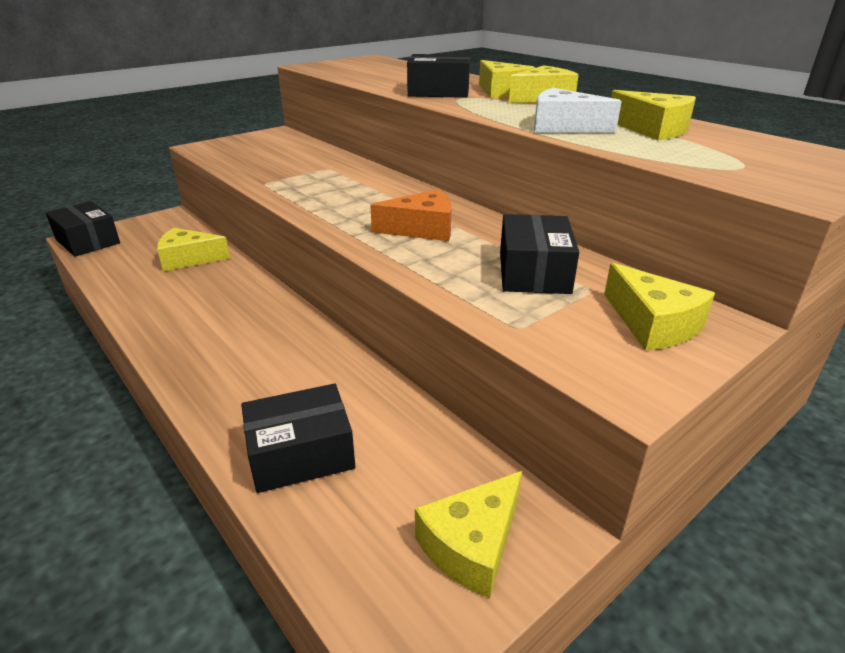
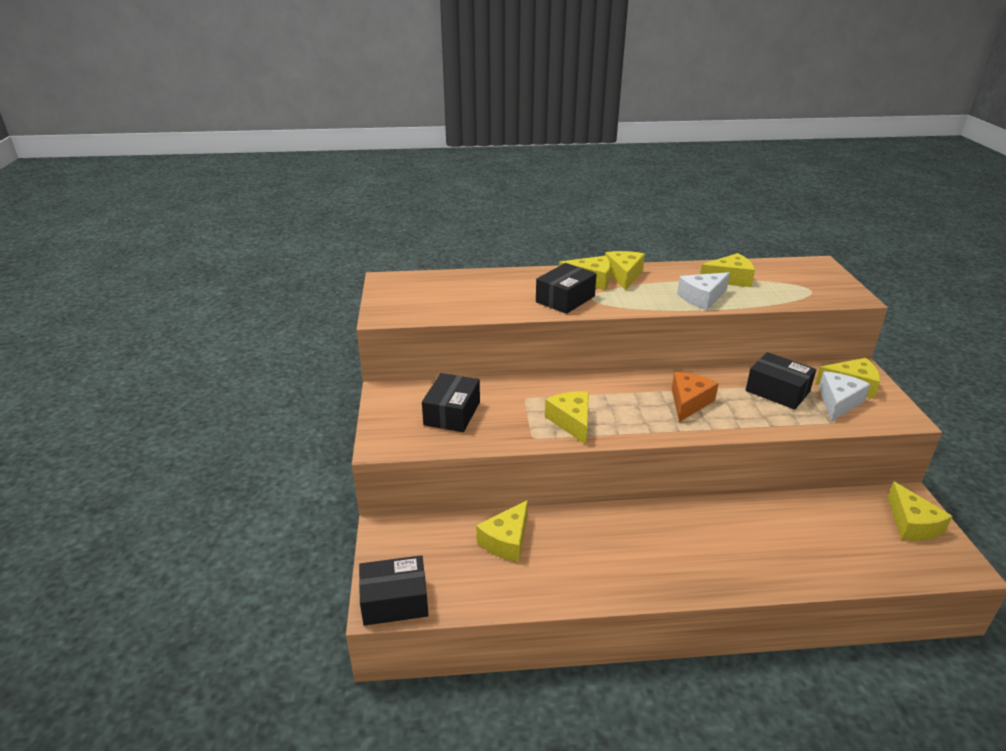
camera: 55 degrees left, 0 degrees up
(301, 454) = (820, 557): black box -> black box (452, 413)
(308, 190) = (571, 422): none -> yellow cheese
(579, 320) = (838, 402): none -> white cheese

